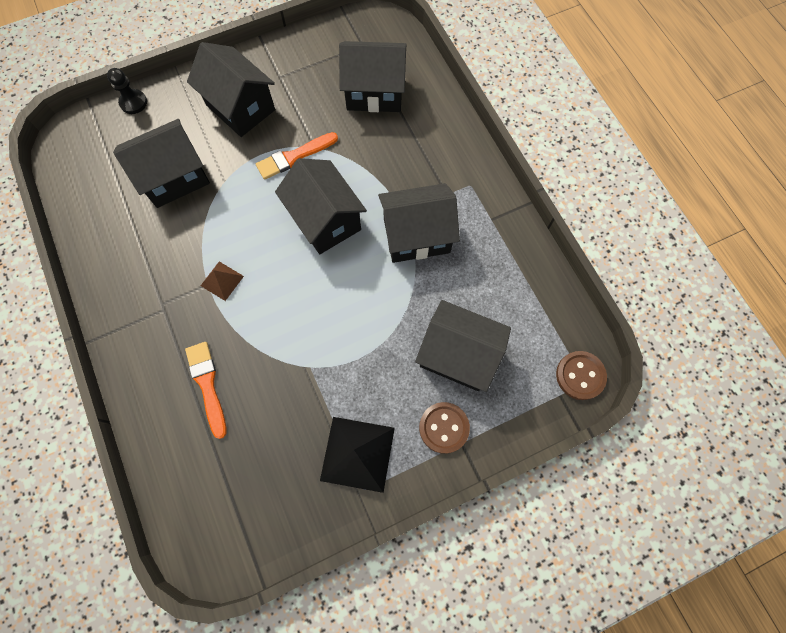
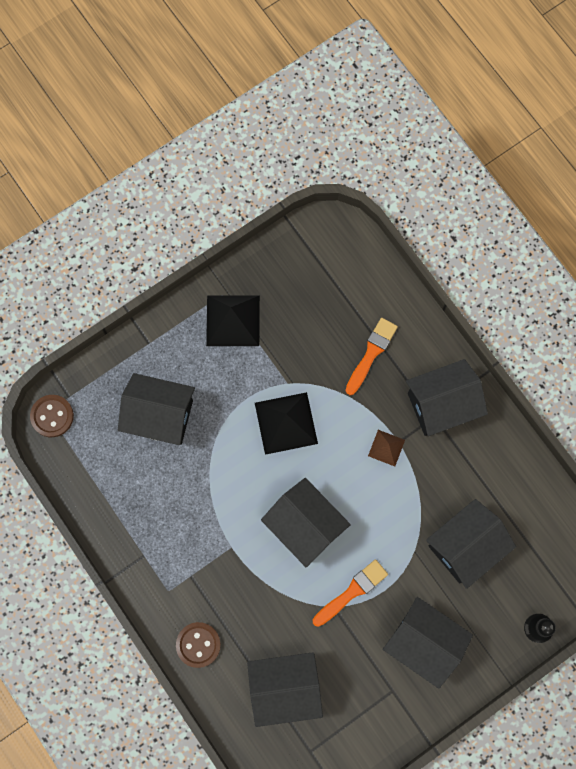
camera: 170 degrees right, 5 degrees up
(207, 385) = (371, 353): orange brush -> orange brush turned 120 degrees counterclockwise
(321, 324) = (286, 423): none -> black pyramid
(416, 235) = (214, 525): black house -> black house (441, 405)
(444, 428) = (165, 353): brown button -> brown button (198, 644)

